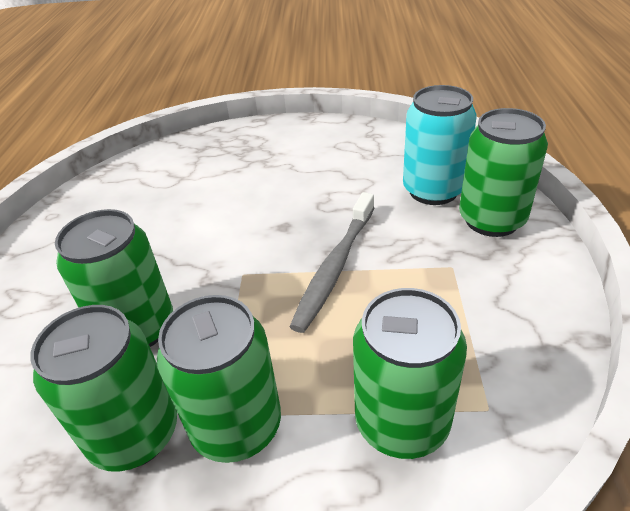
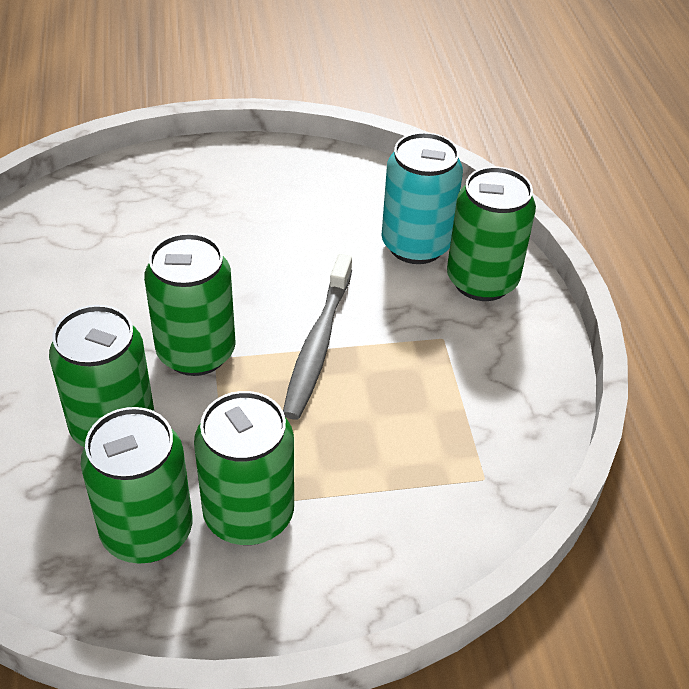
camera: 15 degrees left, 5 degrees up
(402, 422) = (406, 496): green can -> green can (196, 352)

